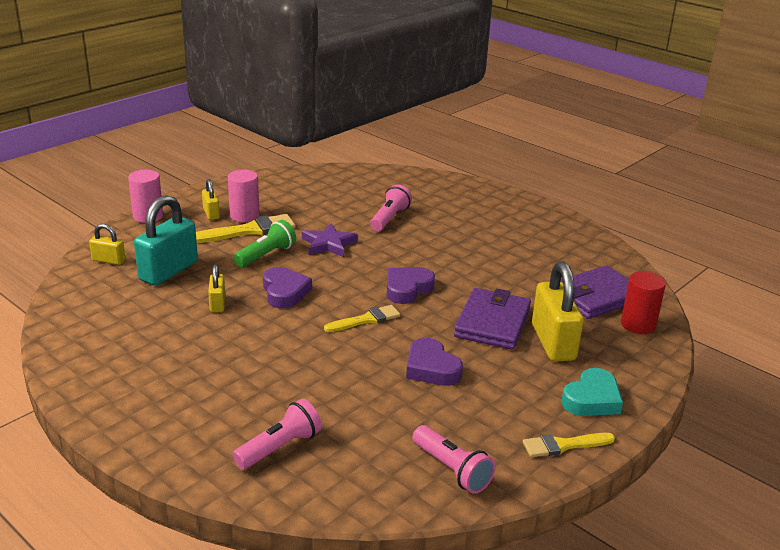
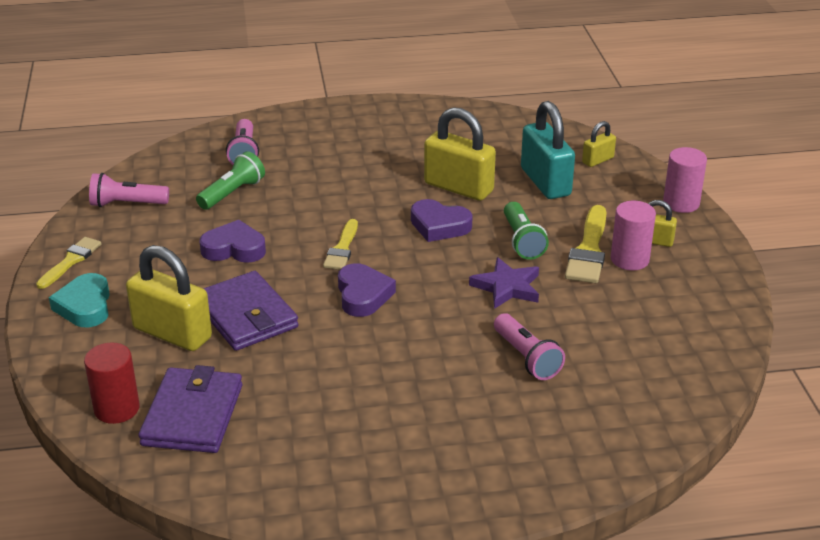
camera: 130 degrees right, 5 degrees up
(217, 304) = (458, 187): yellow padlock -> yellow padlock, size x1.96
(357, 414) = (232, 193): none -> green flashlight

